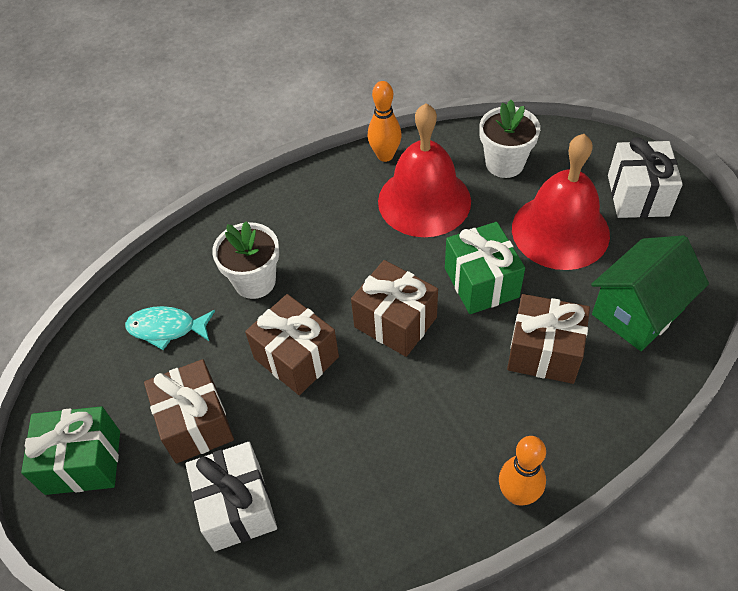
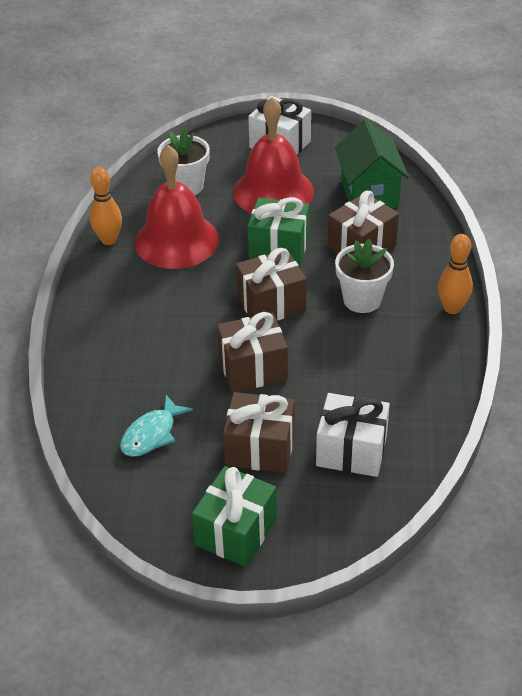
camera: 60 degrees left, 10 degrees down
(255, 281) = (157, 363): white flower pot -> white flower pot (362, 300)

